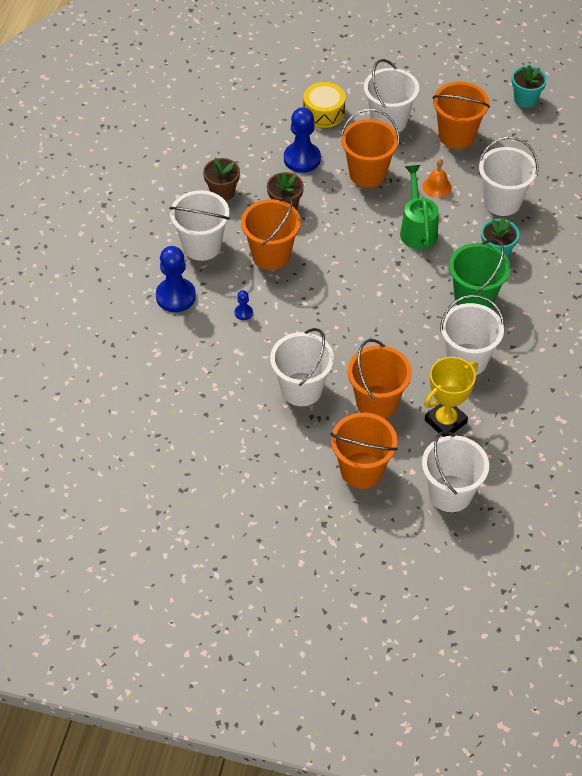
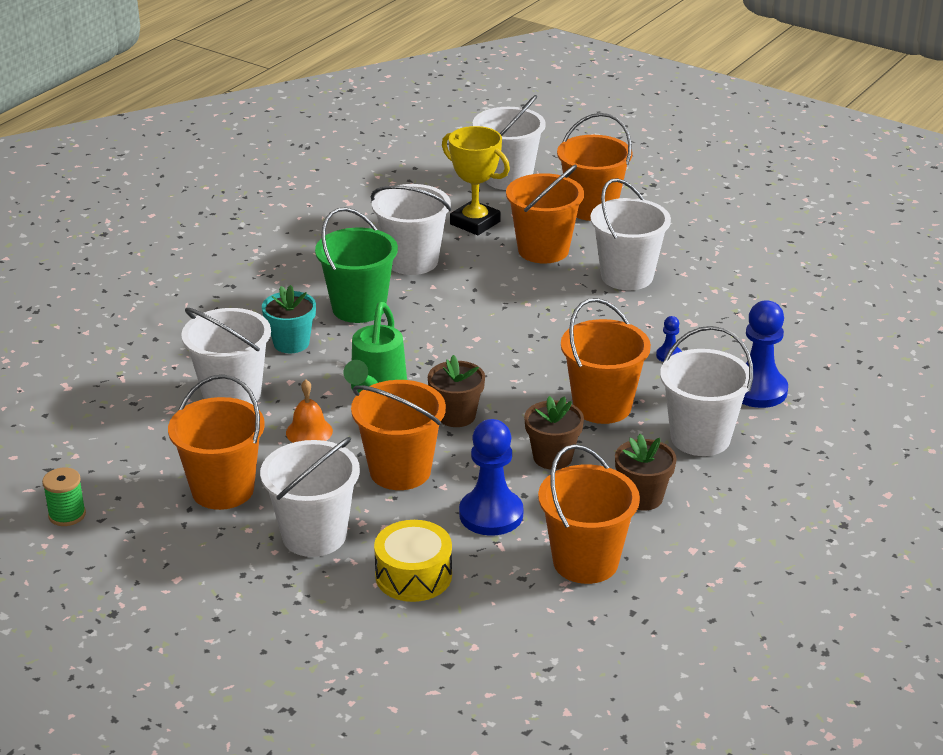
camera: 160 degrees left, 20 degrees down
(239, 143) = (585, 562): none -> orange bucket
(357, 222) = (456, 416): none -> brown flower pot
(445, 421) = (475, 223): yellow trophy -> yellow trophy turned 60 degrees clockwise
(525, 99) = (67, 515): turquoise flower pot -> green spool

